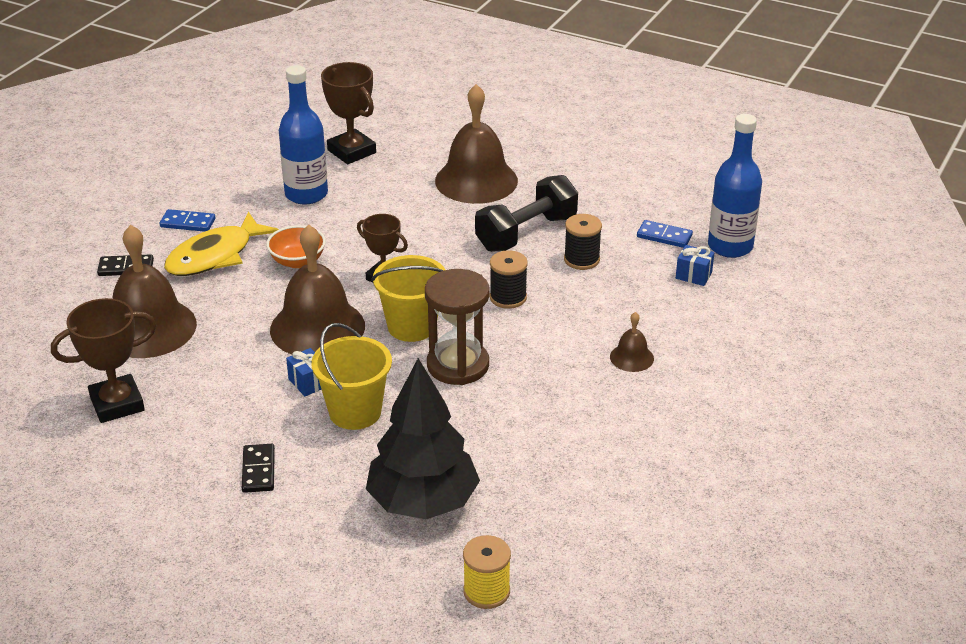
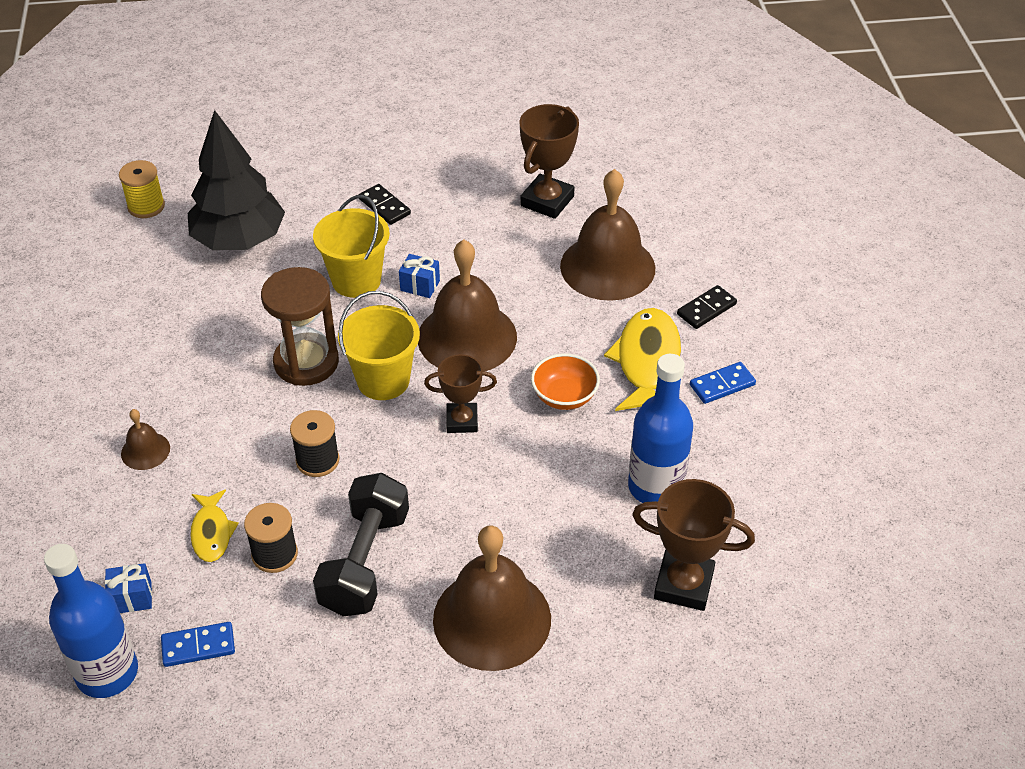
camera: 145 degrees right, 10 degrees up
(615, 288) = (212, 532): none -> yellow fish

